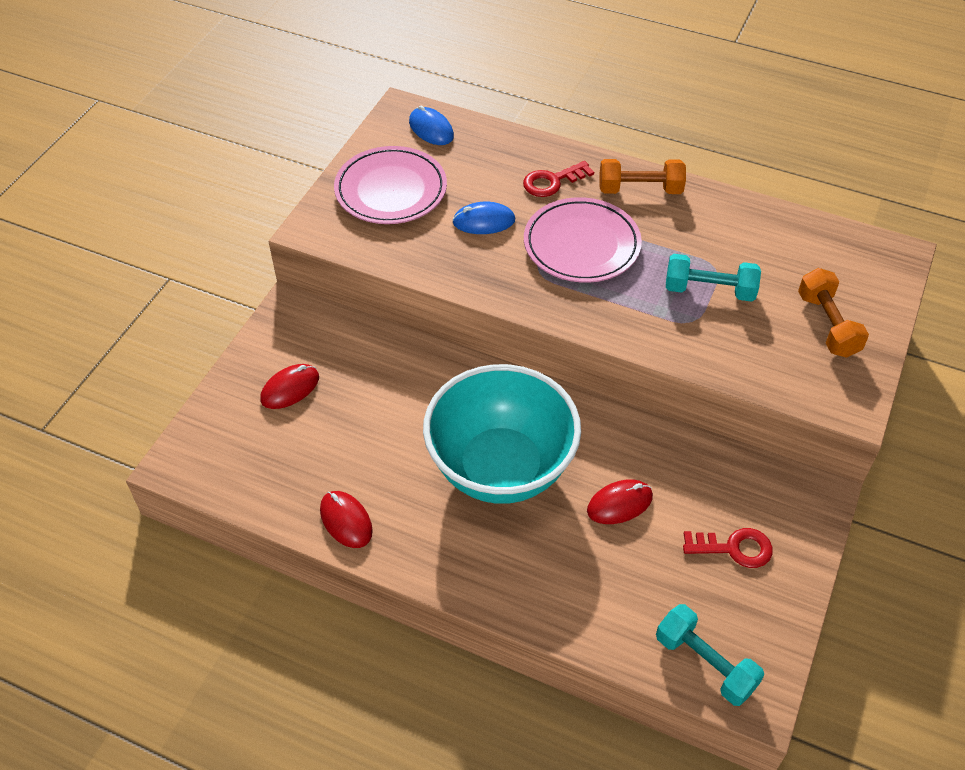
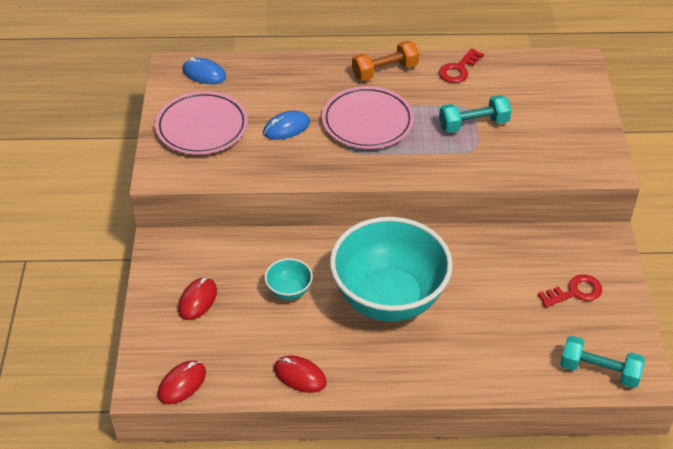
camera: 25 degrees left, 5 degrees down
(394, 415) = (289, 291): none -> turquoise bowl
(552, 181) = (319, 84): red key -> red key (458, 69)
(619, 503) = (484, 292): red mouse -> red mouse (182, 384)
(827, 325) = (563, 122): orange dumbbell -> none

